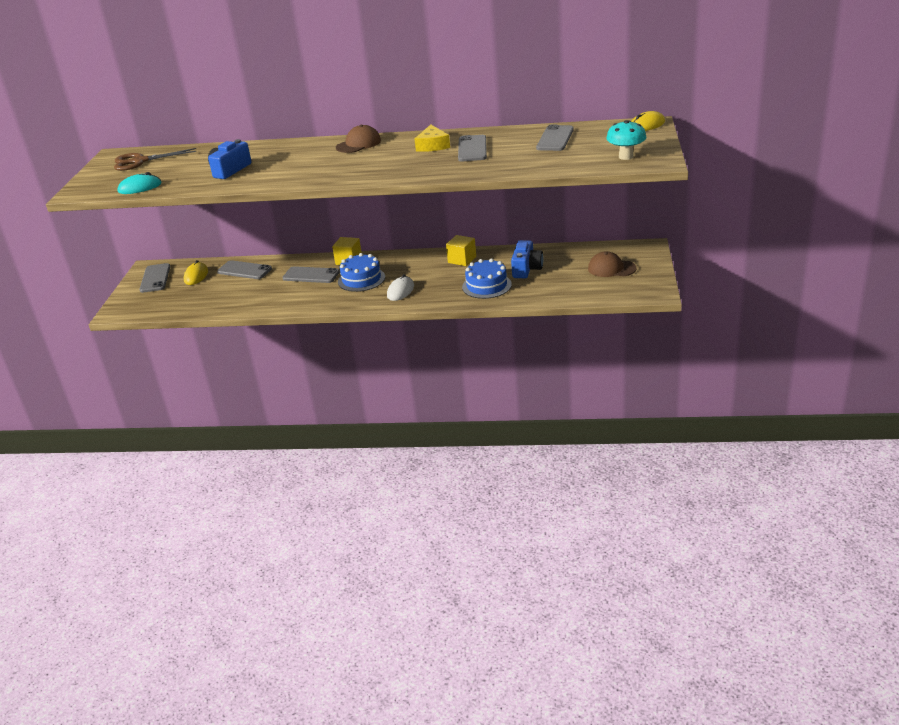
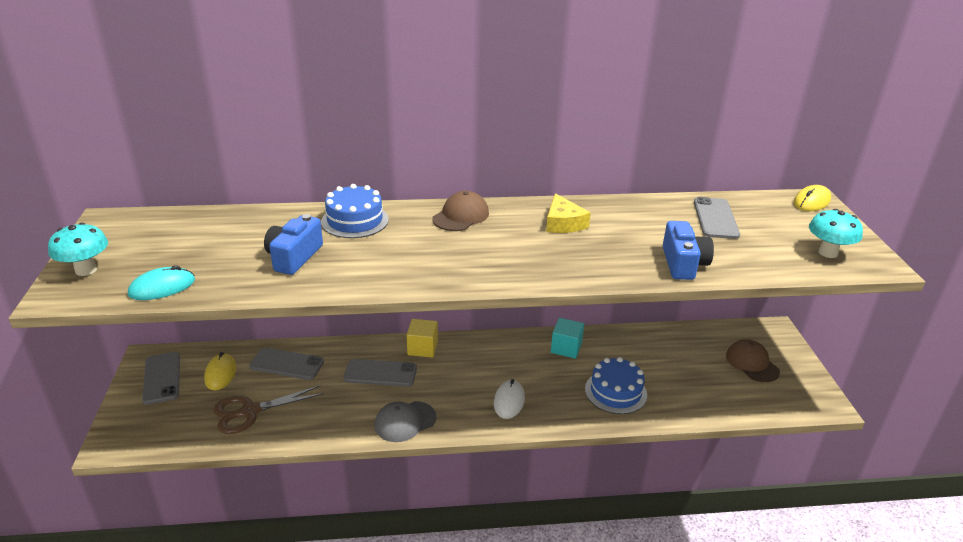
camera: 15 degrees left, 0 degrees up
(95, 180) = (86, 270): none -> turquoise mushroom
(140, 161) = (151, 234): brown scissors -> brown scissors (250, 411)
(318, 302) = (405, 421): none -> grey cap
(361, 279) = (450, 380): blue cake -> blue cake (355, 220)
(462, 260) = (566, 348): yellow cube -> turquoise cube
(472, 149) = (620, 231): grey phone -> none
(526, 269) = (651, 363): blue camera -> blue camera (683, 263)
(611, 268) = (752, 363): brown cap -> brown cap turned 60 degrees clockwise

